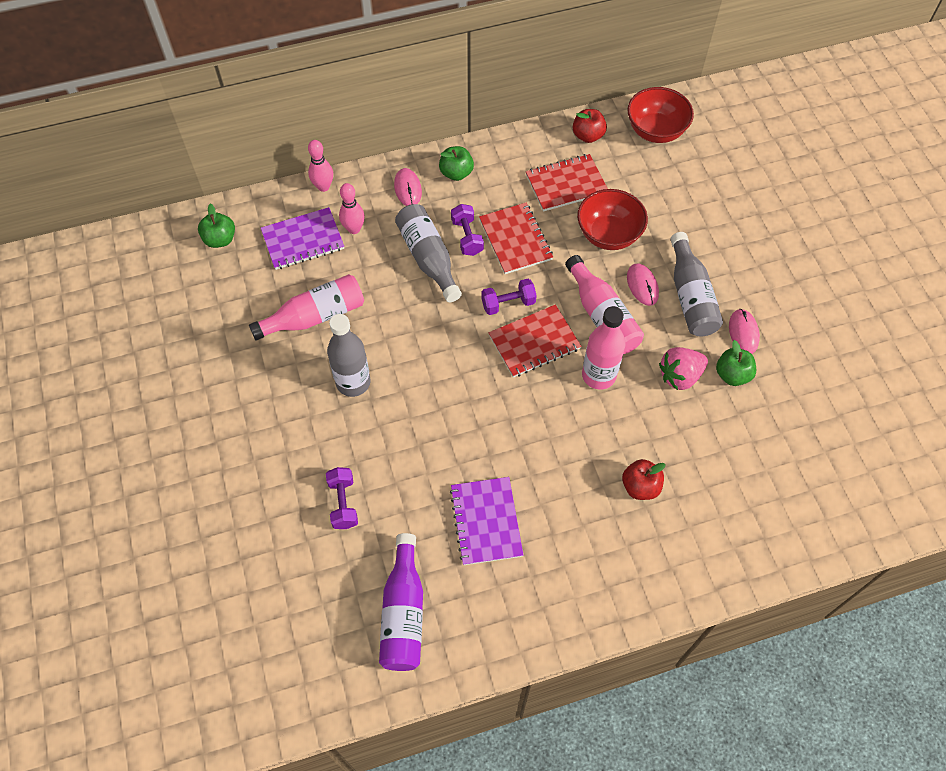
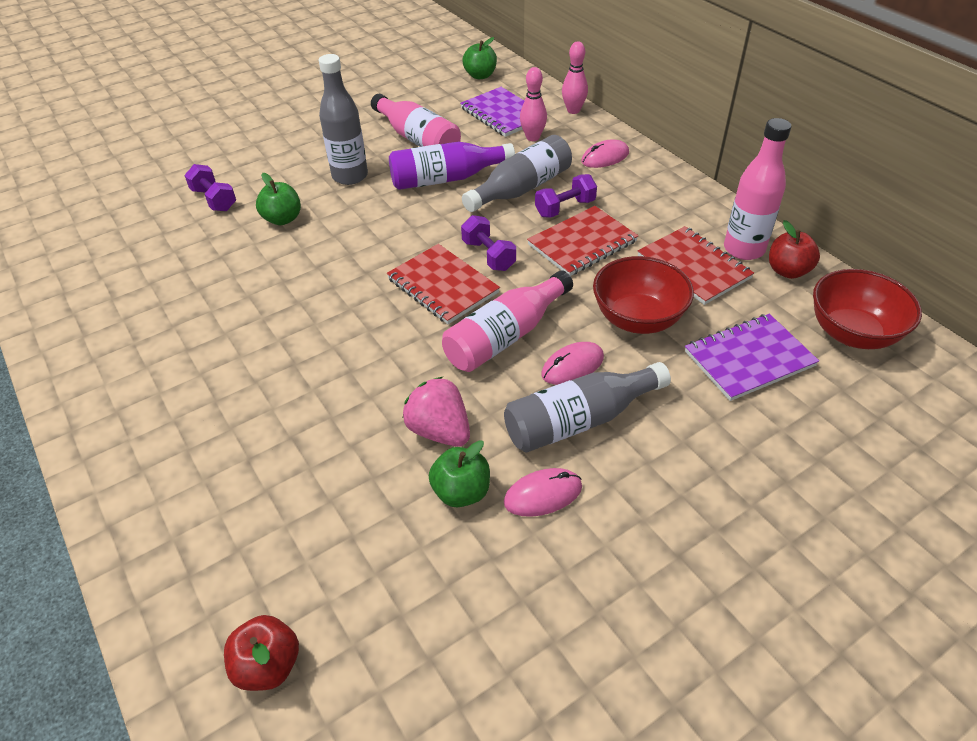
camera: 75 degrees right, 15 degrees down
(343, 503) = (214, 200): purple dumbbell -> purple dumbbell turned 75 degrees clockwise
(403, 613) = (95, 261): purple bottle -> purple bottle (446, 179)
(456, 173) = (649, 183): green apple -> green apple (282, 219)
(486, 521) = (199, 295): purple notebook -> purple notebook (749, 359)
(598, 375) = (414, 349): pink bottle -> pink bottle (744, 249)
(640, 486) = (258, 418): red apple -> red apple (268, 665)

